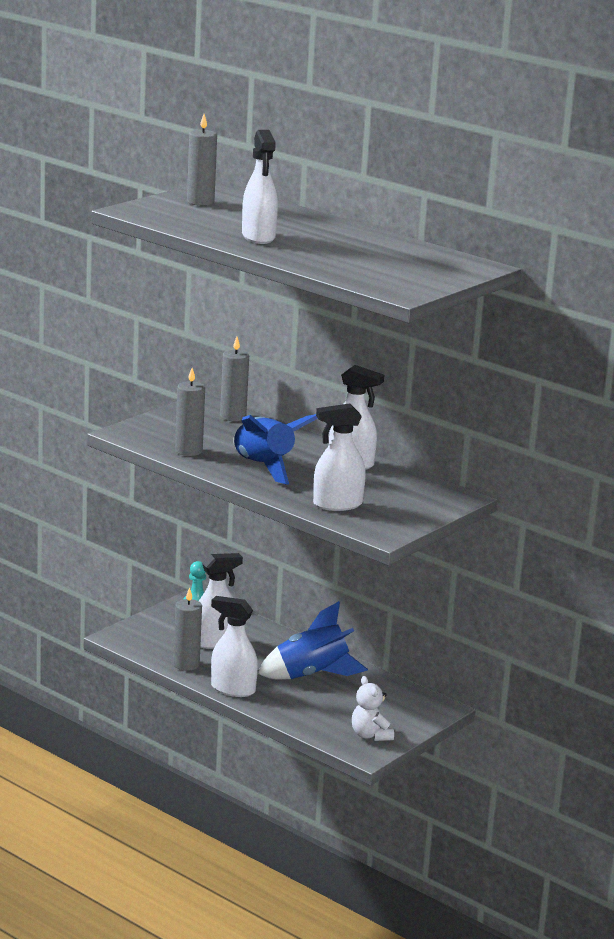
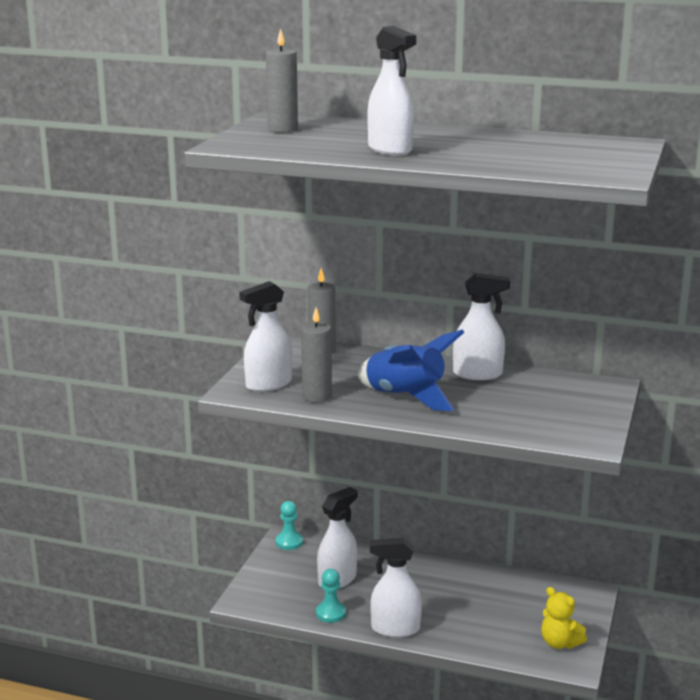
camera: 20 degrees left, 0 degrees up
(186, 664) = (330, 613): grey candle -> turquoise pawn
(311, 675) = (452, 590): blue rocket -> none
(337, 504) = (515, 421): white spray bottle -> white spray bottle (268, 384)
(370, 735) = (559, 643): white teddy bear -> yellow teddy bear

